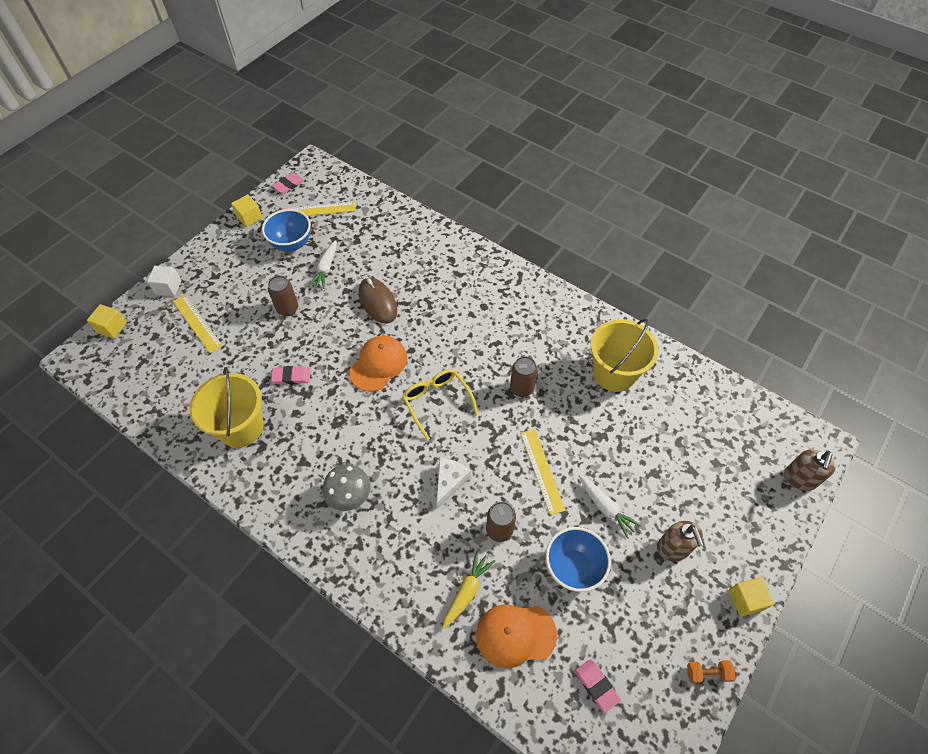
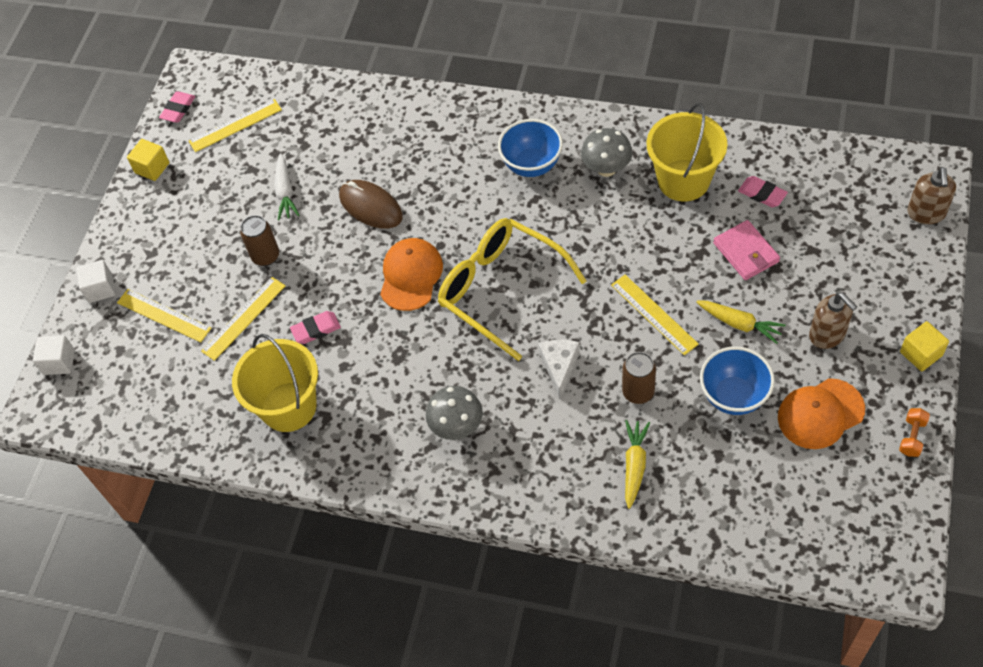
camera: 15 degrees left, 0 degrees up
(112, 328) = (59, 362): yellow cube -> white cube
(248, 347) = (243, 318): none -> yellow ruler
(291, 244) = (225, 179): blue bowl -> blue bowl (532, 165)
(436, 401) = (500, 289): yellow glasses -> yellow glasses, size x1.58
(515, 634) = (705, 484): orange cap -> orange cap (820, 414)
(521, 388) = (589, 237): brown can -> none
(560, 341) = (606, 168): none -> grey mushroom
(596, 685) = (809, 495): pink eraser -> pink eraser (762, 194)
(606, 508) = (740, 324): white carrot -> yellow carrot
(637, 450) = (746, 252): none -> pink wallet
(707, 673) = (912, 437): orange dumbbell -> orange dumbbell turned 45 degrees counterclockwise

